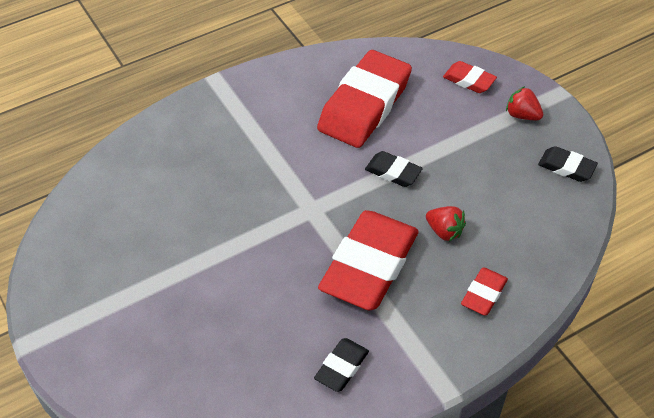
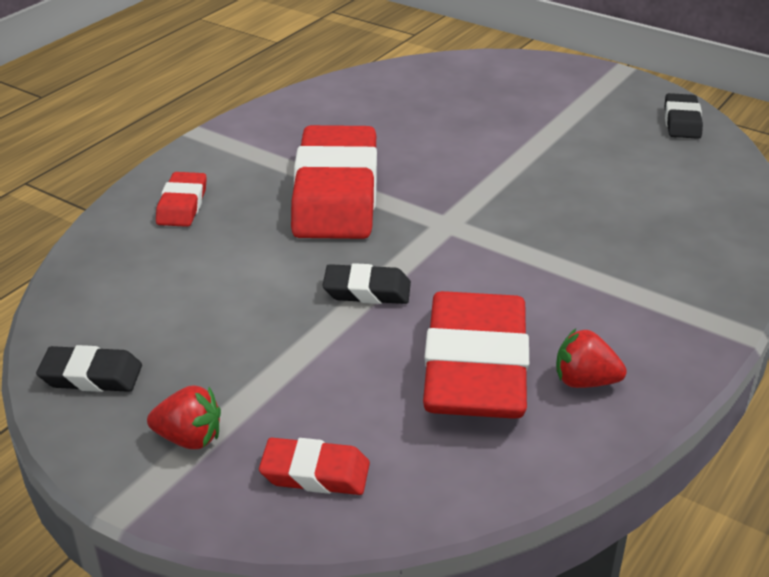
camera: 155 degrees right, 15 degrees down
(341, 367) = (315, 120): black eraser -> black eraser (682, 121)
(444, 231) = (258, 247): red strawberry -> red strawberry (584, 381)

